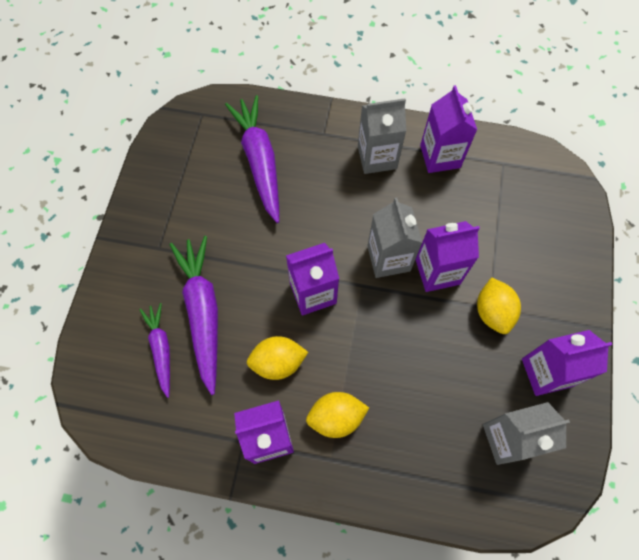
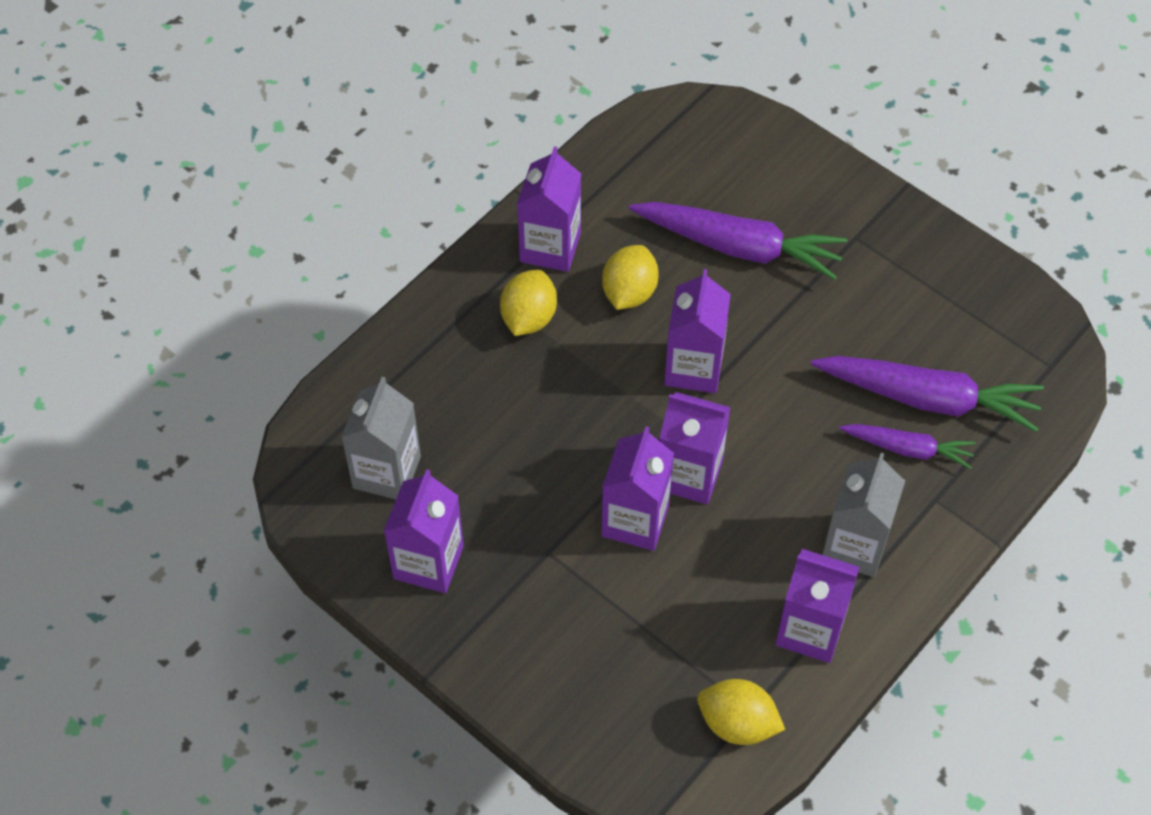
camera: 120 degrees right, 10 degrees down
(161, 349) = (718, 191): purple carrot -> purple carrot (908, 449)
(388, 258) = (689, 474): grey carton -> purple carton
(492, 312) = (541, 551): yellow lemon -> yellow lemon (737, 723)

